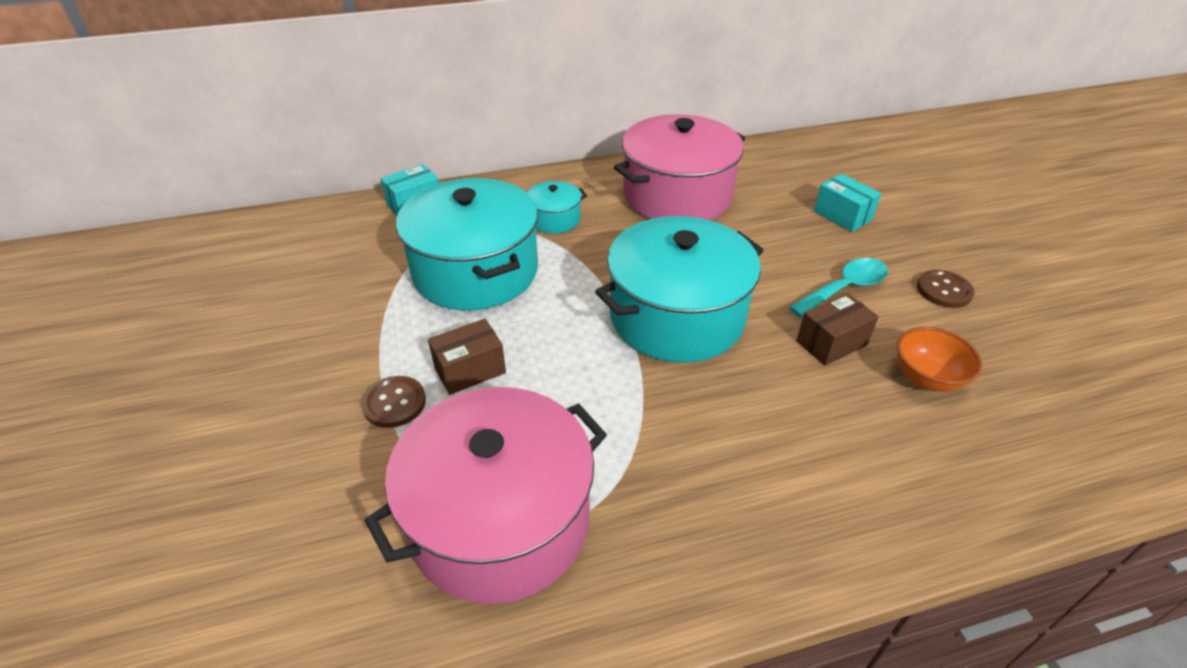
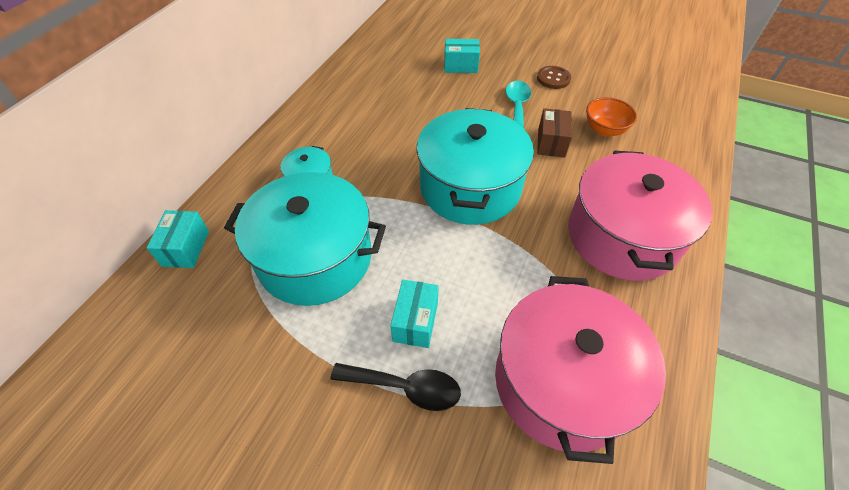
camera: 50 degrees left, 10 degrees up
(394, 403) = (405, 387): brown button -> black spoon
(470, 370) = (415, 321): brown box -> turquoise box
(677, 195) = (361, 111): pink pot -> pink pot (622, 236)

